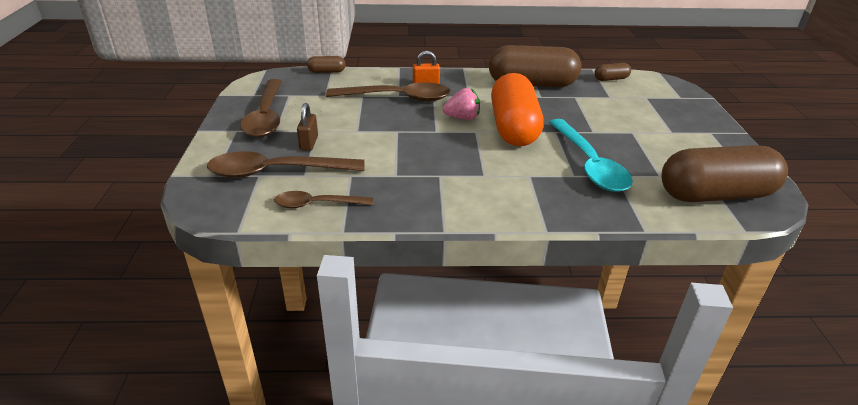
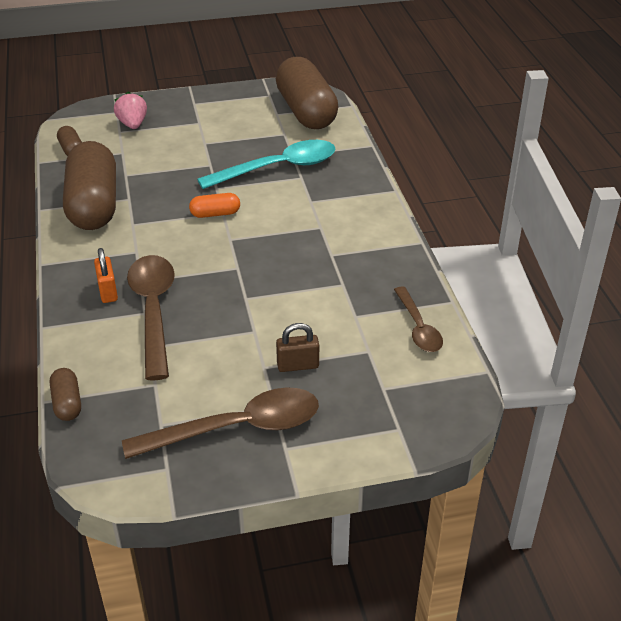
camera: 100 degrees left, 5 degrees up
(276, 172) = (371, 375): brown spoon -> none
(462, 118) = (199, 251): pink strawberry -> pink strawberry (133, 124)
(514, 128) = (215, 214): orange capsule -> orange capsule, size x0.43

